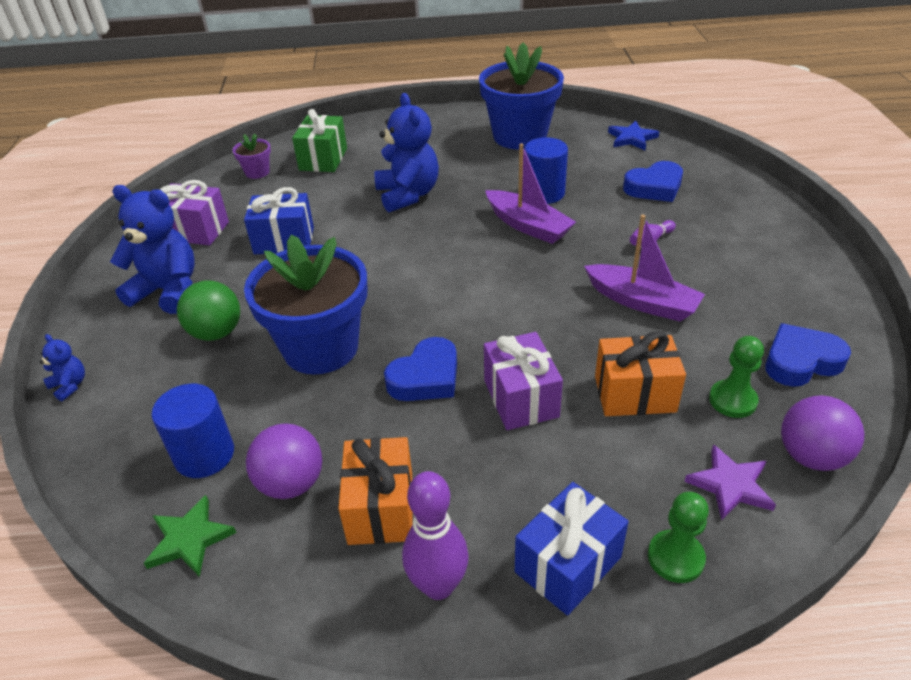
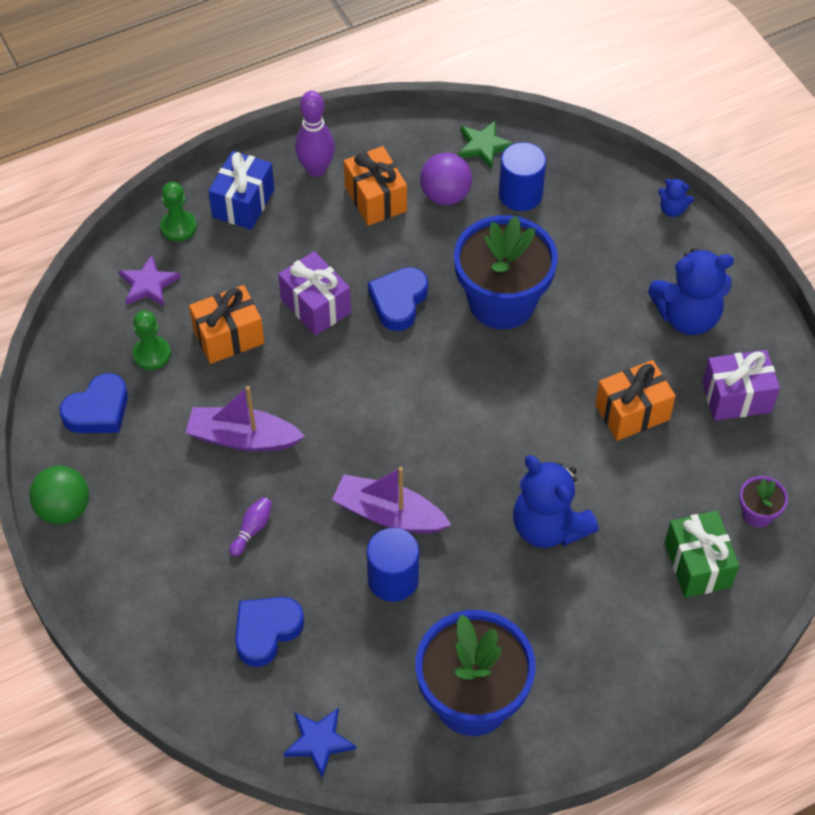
camera: 155 degrees right, 15 degrees up
(216, 332) = (602, 289): green ball -> green ball (64, 509)
(284, 241) = (632, 412): blue gift -> orange gift
(811, 456) = (93, 323): purple ball -> none

